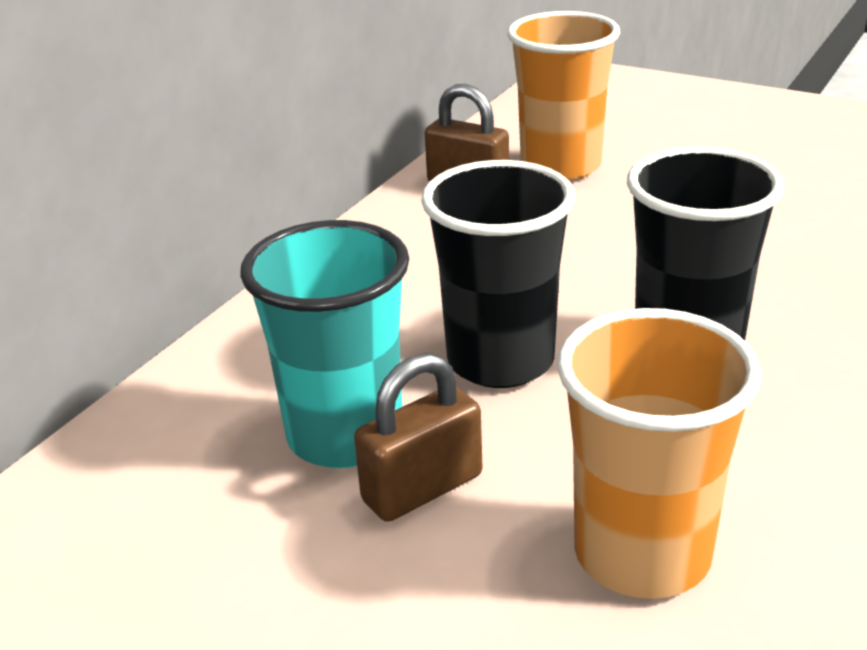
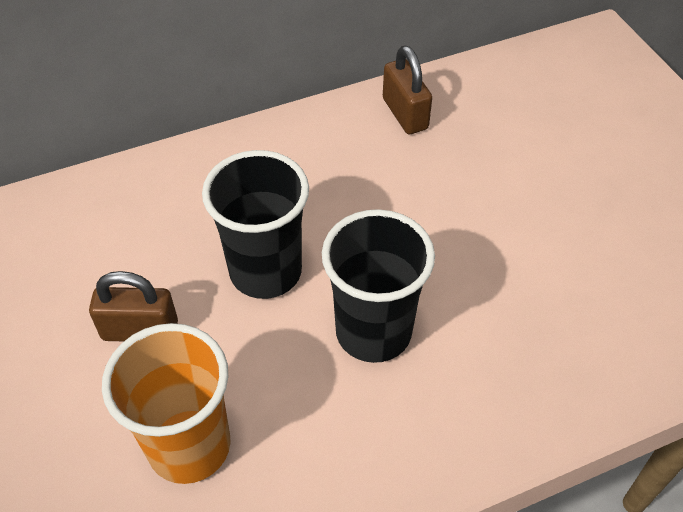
camera: 35 degrees right, 20 degrees up
(345, 436) = (141, 271): turquoise cup -> none
(560, 166) = (480, 130): orange cup -> none

